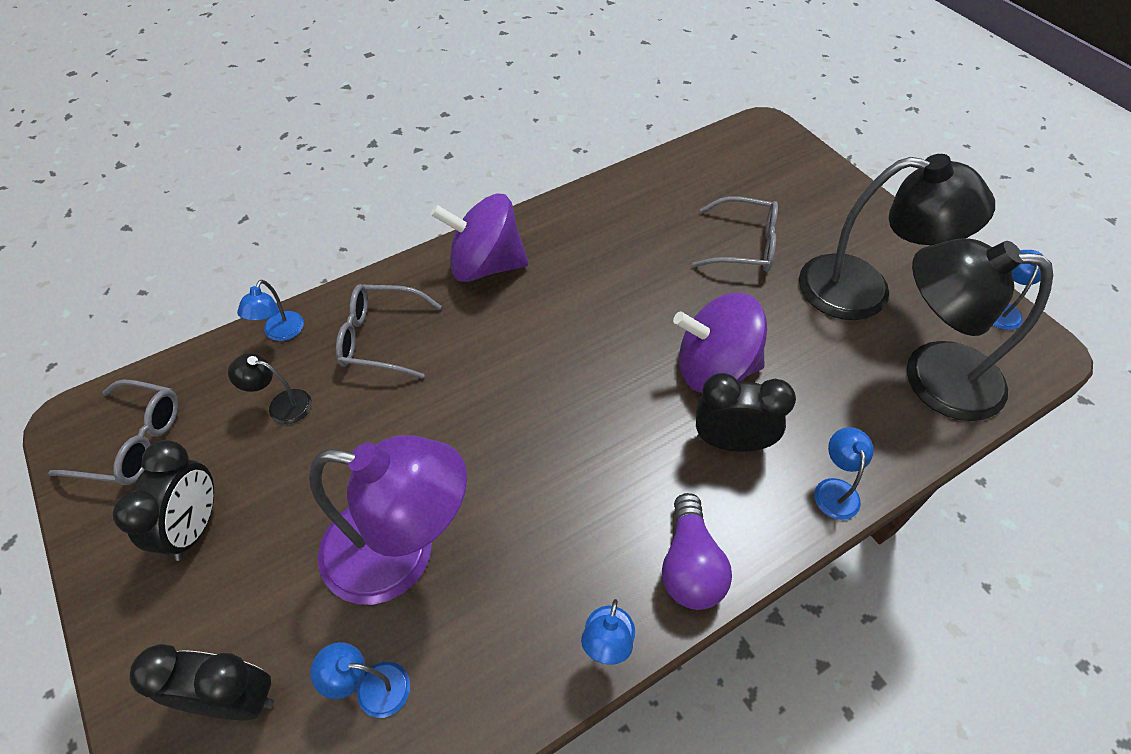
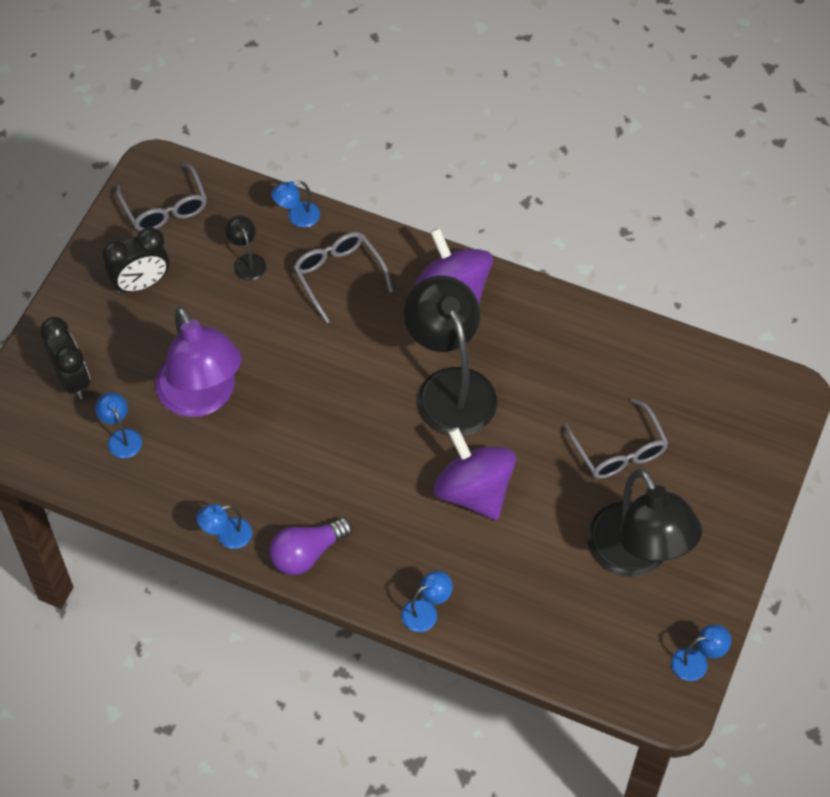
camera: 55 degrees right, 5 degrees up
(730, 442) = (417, 532): black clock -> none
(932, 376) = (579, 636): black lamp -> black lamp (450, 387)

